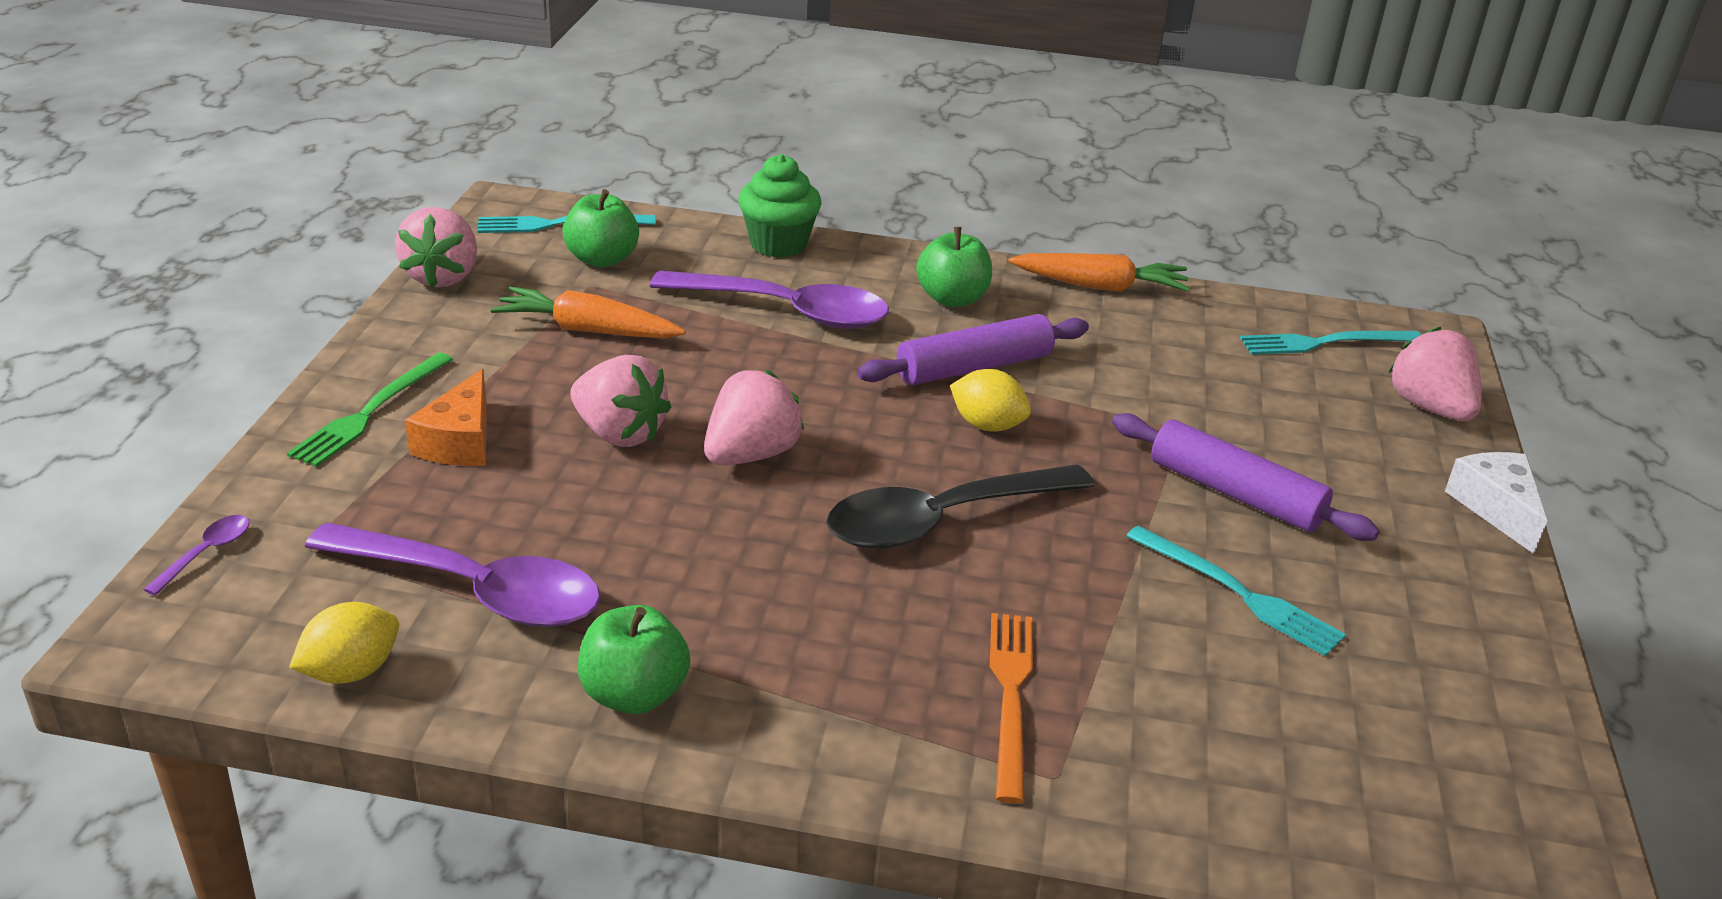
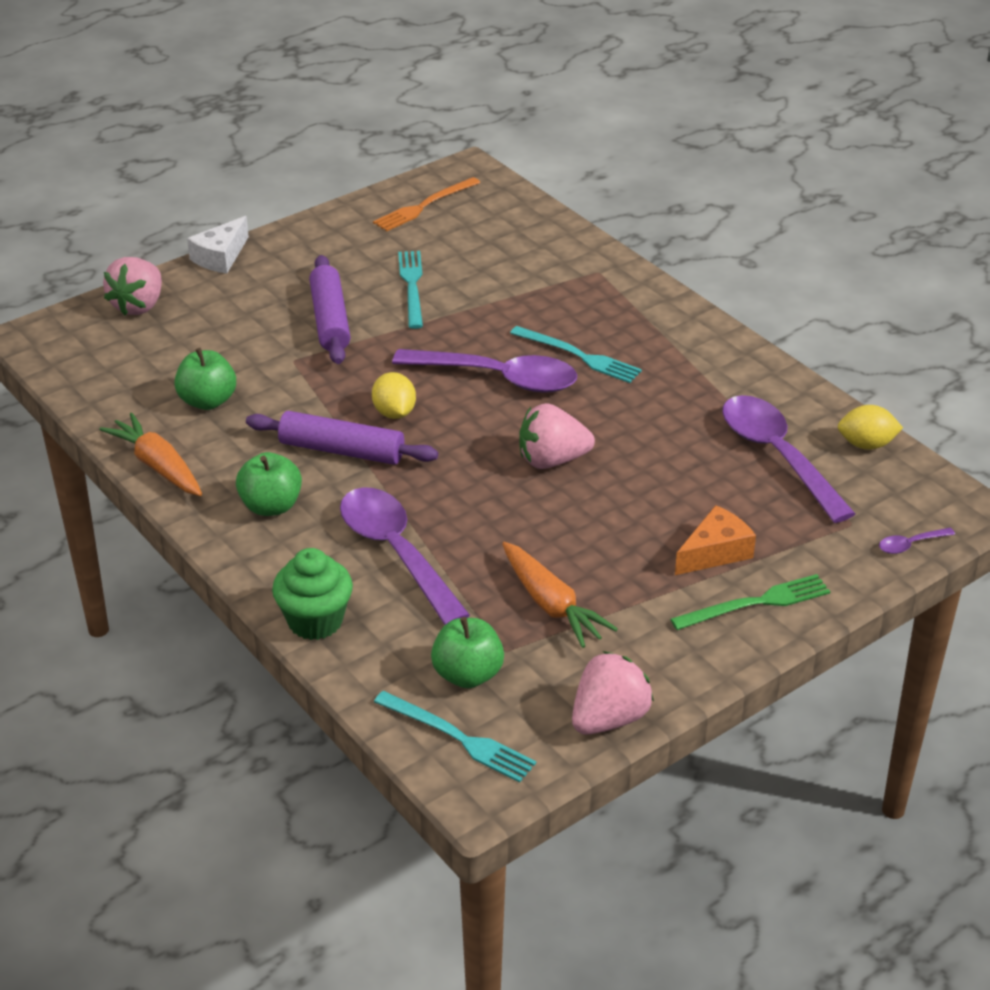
camera: 135 degrees left, 5 degrees up
(619, 433) = (613, 511): pink strawberry -> none
(634, 694) = (741, 375): green apple -> green apple (207, 401)
(941, 520) = (498, 378): black spoon -> purple spoon
(1010, 696) = (576, 301): orange fork -> orange fork (424, 206)
(1325, 343) = (107, 362): turquoise fork -> turquoise fork (579, 356)

